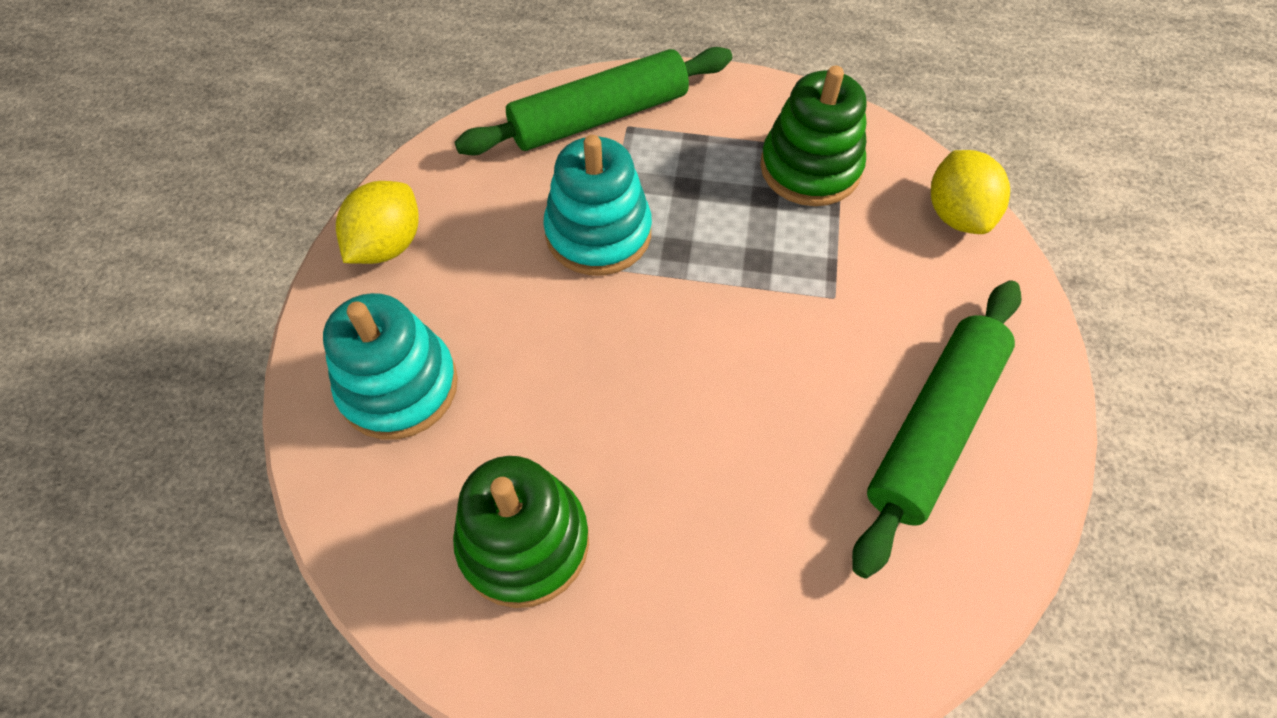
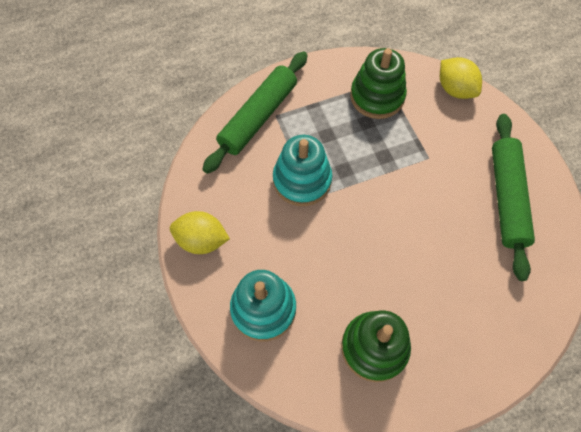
camera: 30 degrees left, 5 degrees up
(387, 245) = (202, 240): yellow lemon -> yellow lemon turned 75 degrees counterclockwise

